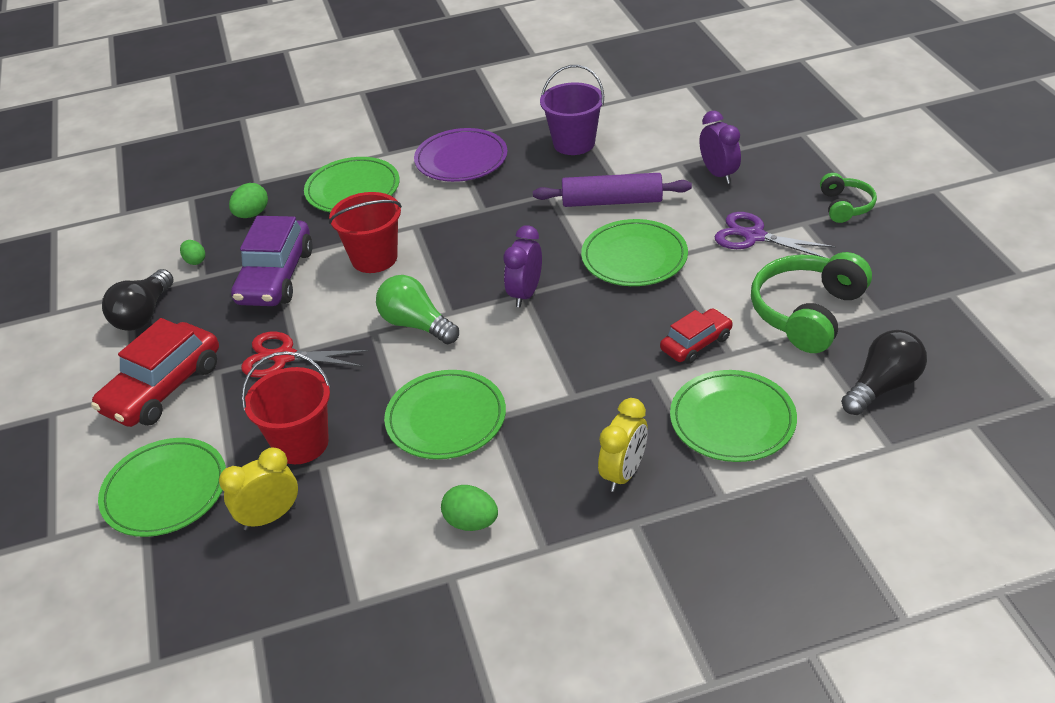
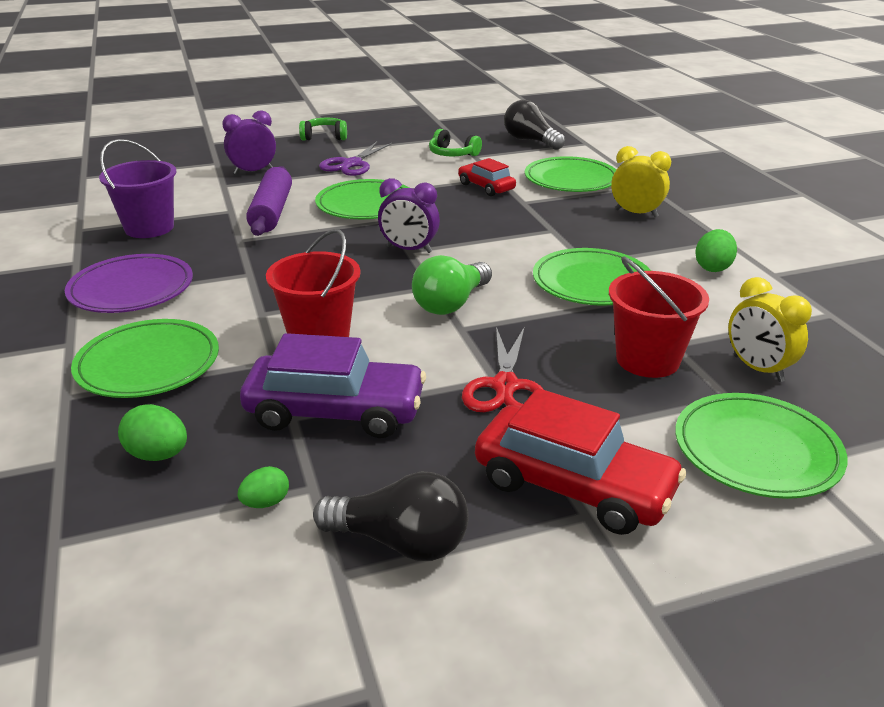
camera: 95 degrees left, 10 degrees down
(807, 313) = (452, 154): green headphones -> green headphones, size x0.55

